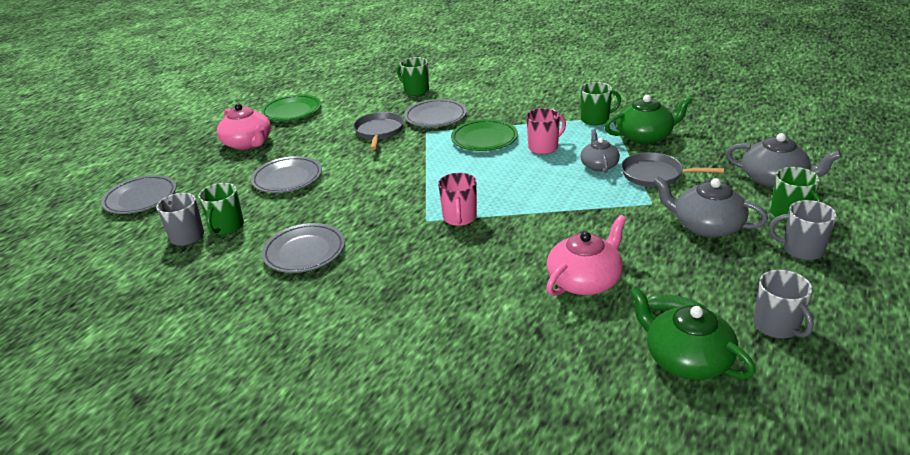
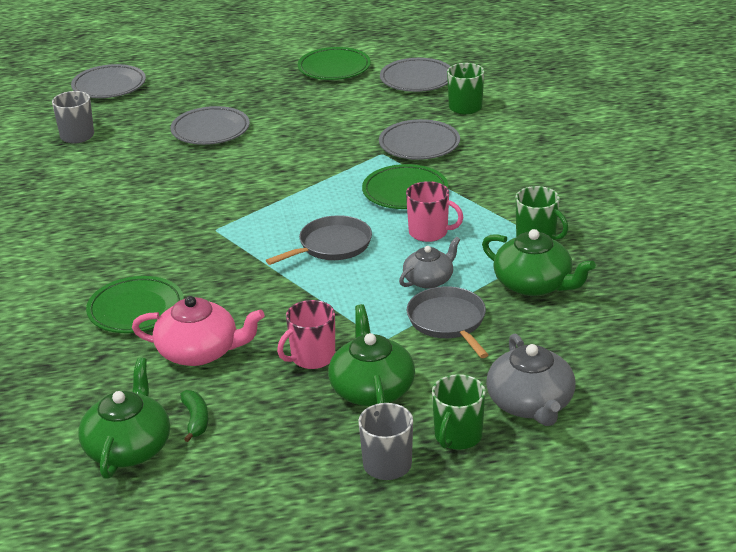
camera: 50 degrees right, 0 degrees up
(226, 227) = (107, 144): green mug -> none
(248, 143) = (249, 80): pink teapot -> none
(304, 252) = (107, 197): grey plate -> grey plate (417, 79)
(379, 131) = (350, 130): grey pan -> grey pan (332, 245)
(459, 218) = (237, 244): pink mug -> pink mug (312, 357)
(490, 291) = (136, 310): none -> green plate
(706, 226) = (372, 389): grey teapot -> green teapot
(777, 326) = (226, 485): grey mug -> none

